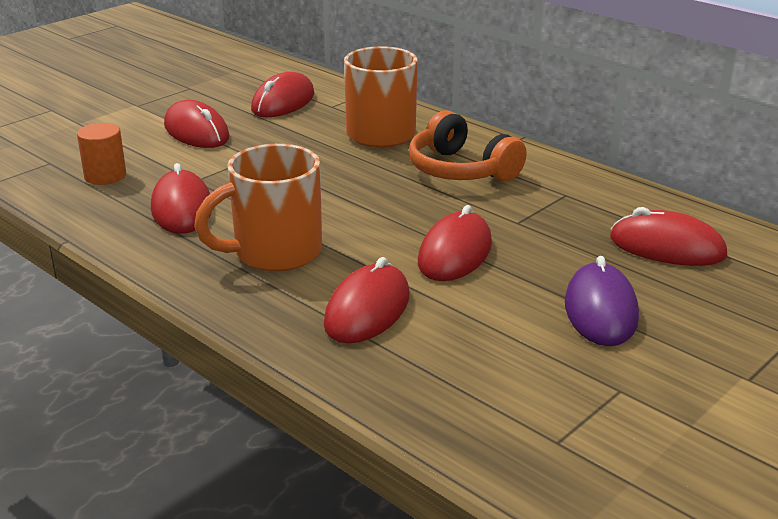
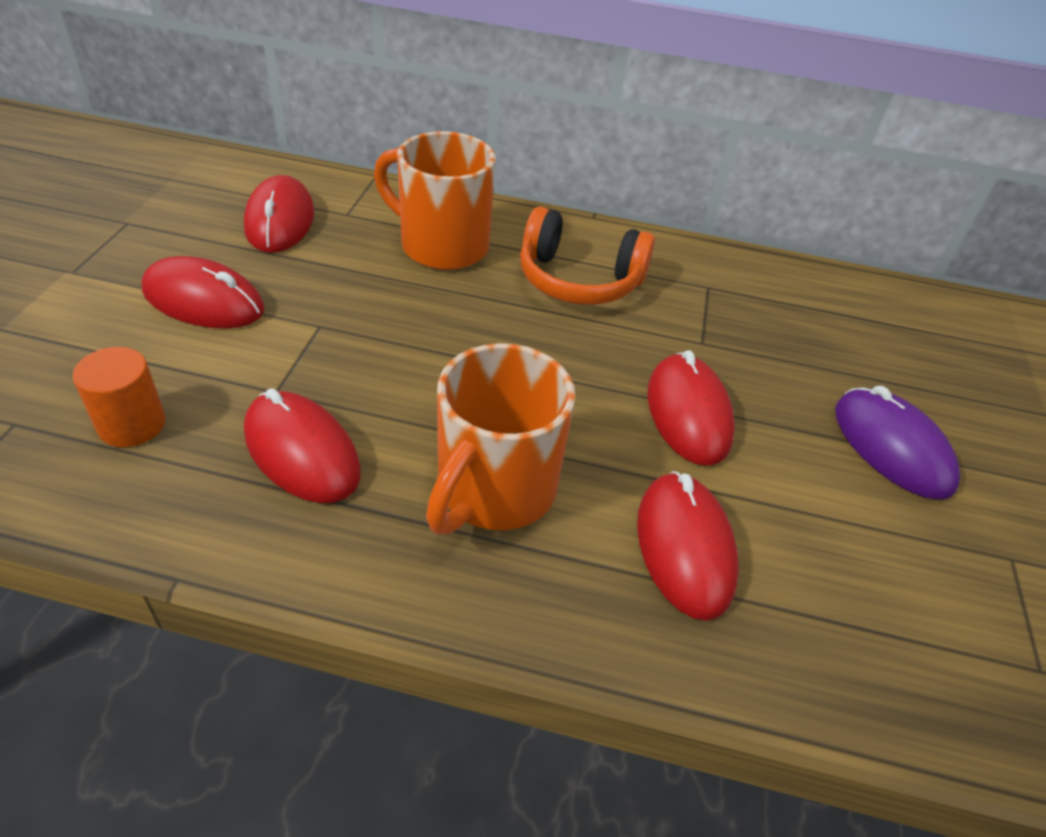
camera: 35 degrees left, 15 degrees up
(667, 247) = (858, 333): red mouse -> none

